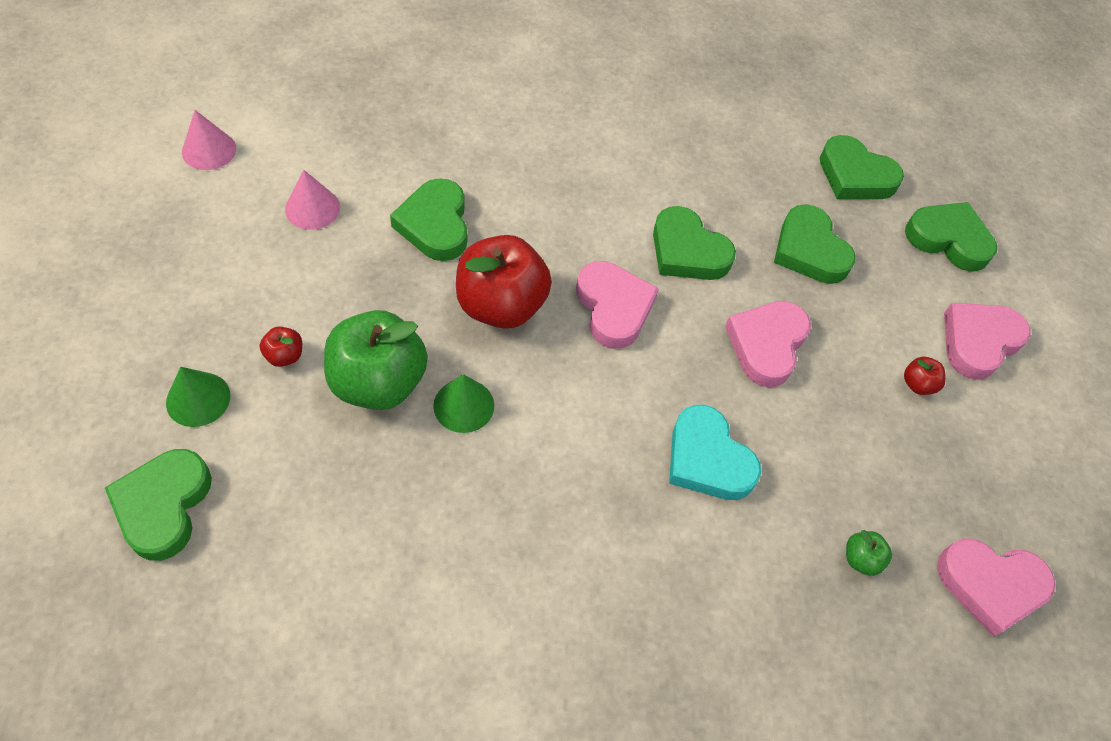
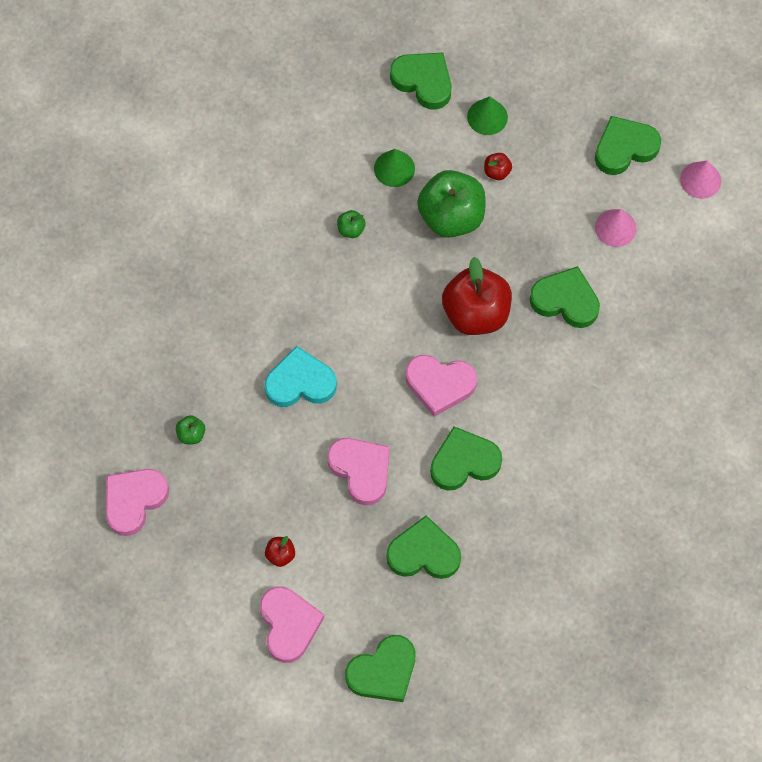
camera: 125 degrees right, 10 degrees up
(457, 496) = (351, 229): none -> green apple
(464, 405) = (410, 258): green cone -> green cone (394, 168)
(855, 176) = (477, 640): green heart -> green heart (624, 148)

